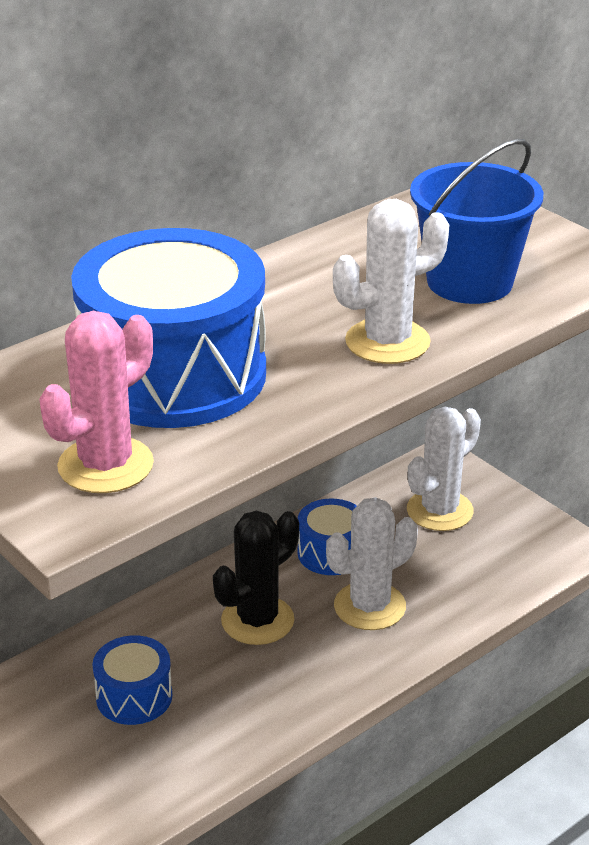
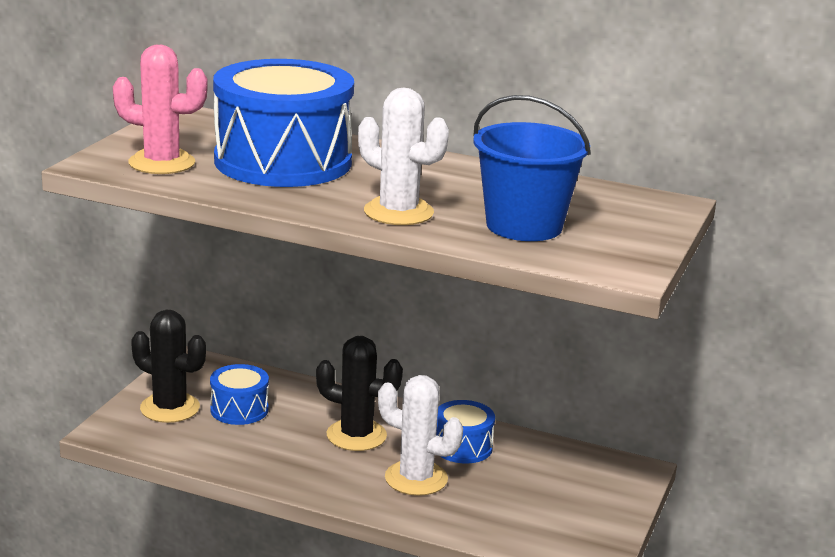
camera: 60 degrees right, 10 degrees down
(85, 758) = (170, 408): none -> black cactus
(439, 511) = (568, 484): white cactus -> none

